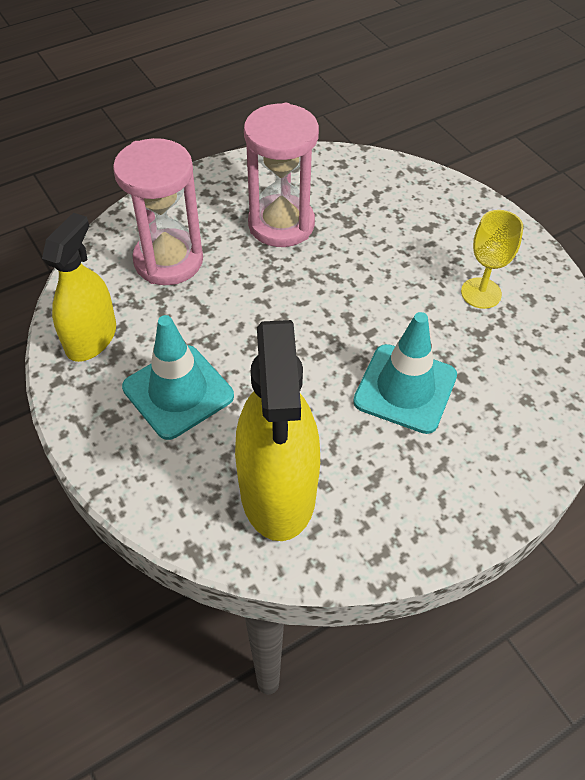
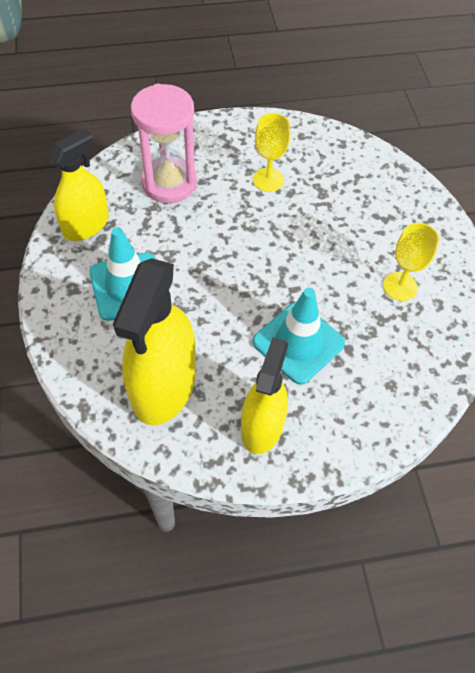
camera: 20 degrees right, 5 degrees up
(281, 224) = (268, 180): pink hourglass -> yellow goblet
(413, 495) = (262, 426): none -> yellow spray bottle

